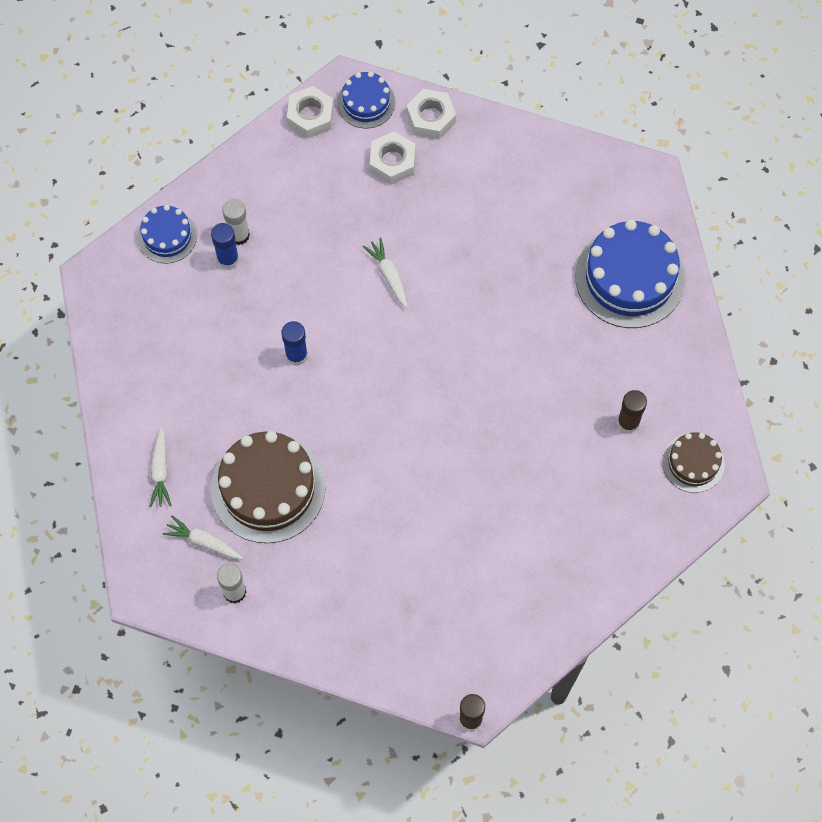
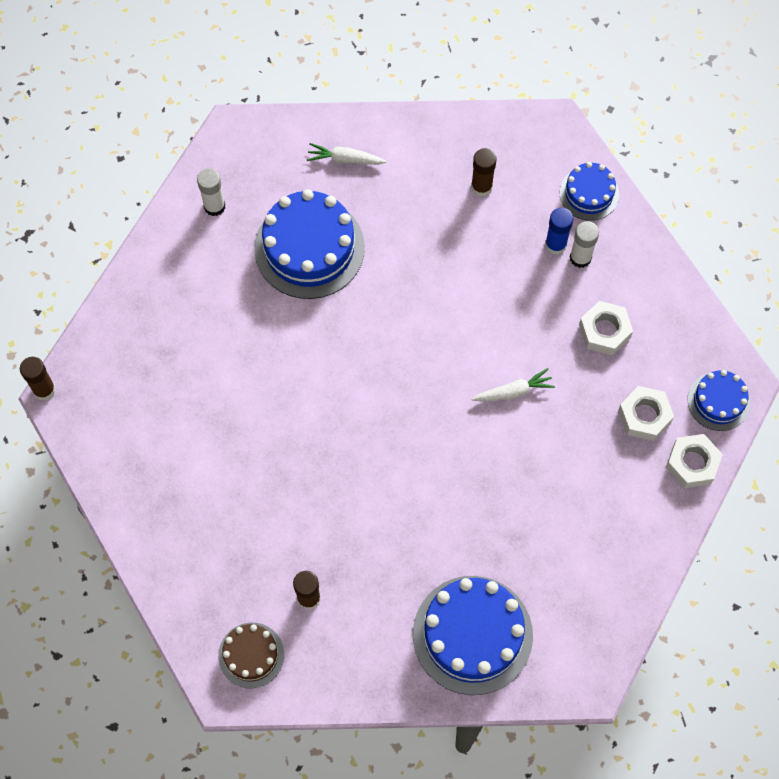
camera: 100 degrees right, 0 degrees up
(173, 335) = (481, 186): none -> brown glue stick
(204, 542) = (268, 187): white carrot -> none
(268, 488) = (309, 248): brown cake -> blue cake
(296, 355) = (441, 292): blue glue stick -> none
(310, 116) = (708, 344): white nut -> white nut (604, 331)

